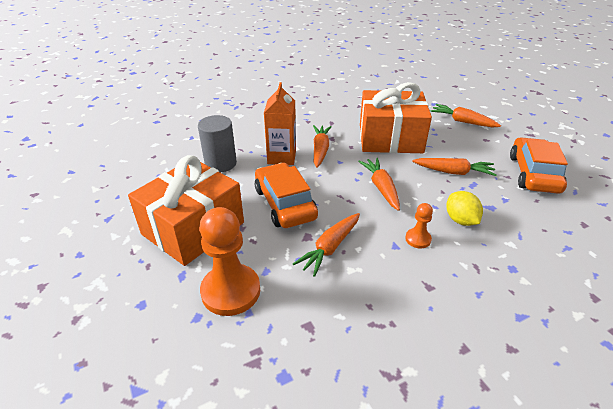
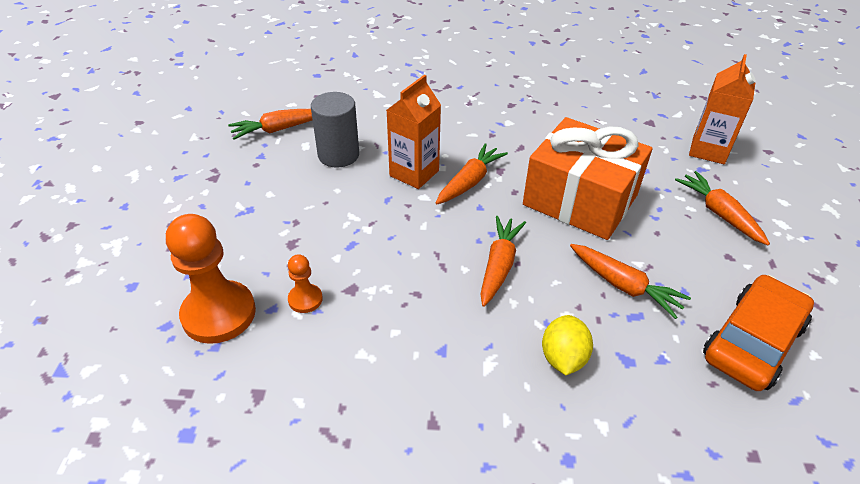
camera: 30 degrees right, 5 degrees up
(193, 228) = (244, 224): orange gift -> none
(285, 203) = (364, 236): orange car -> none
(330, 248) = (363, 315): orange carrot -> orange carrot (278, 129)
(418, 239) = (479, 356): orange pawn -> orange pawn (305, 299)
(428, 94) = (708, 150): none -> orange carton

